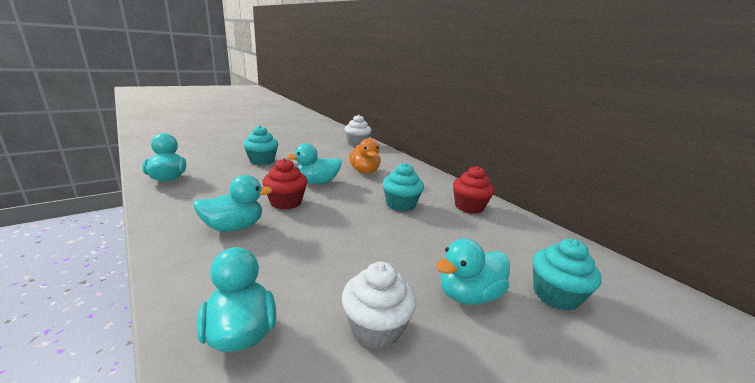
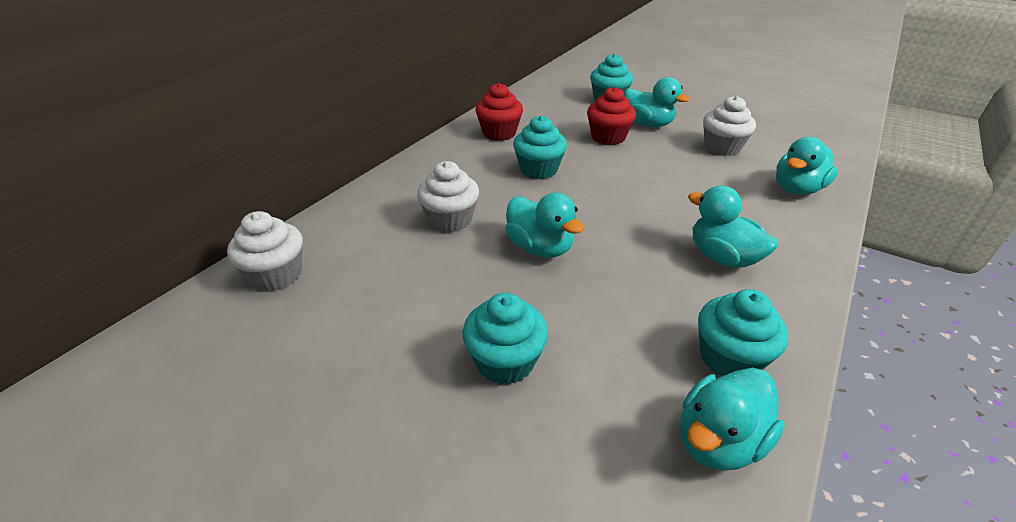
camera: 110 degrees left, 15 degrees up
(184, 195) = (729, 358): none -> turquoise cupcake
(286, 202) = (627, 248): red cupcake -> red cupcake (608, 137)
(364, 171) = (450, 220): orange duck -> white cupcake

